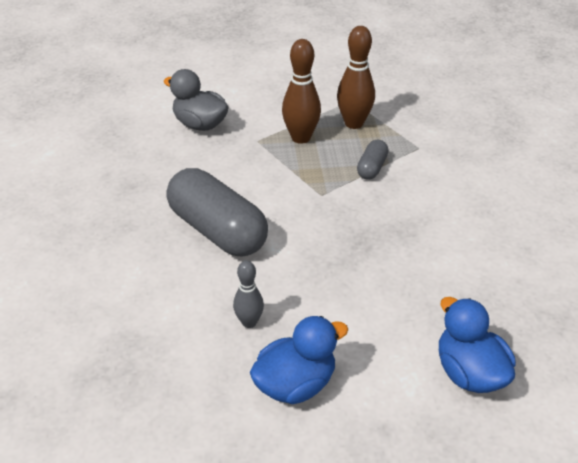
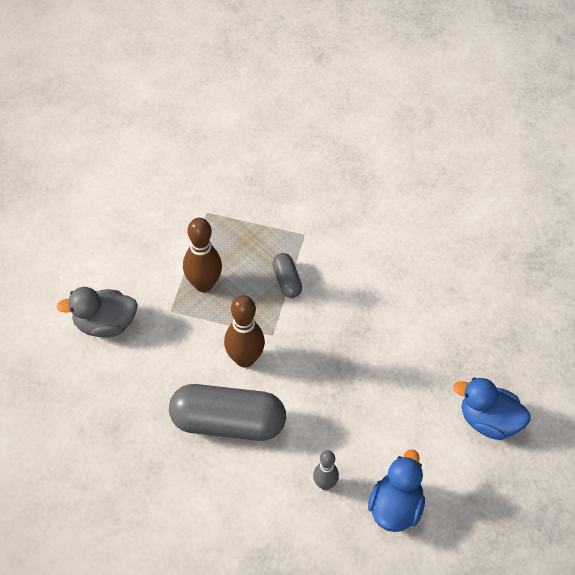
camera: 40 degrees left, 15 degrees up
(354, 123) = (232, 239): brown bowling pin -> brown bowling pin (245, 359)

